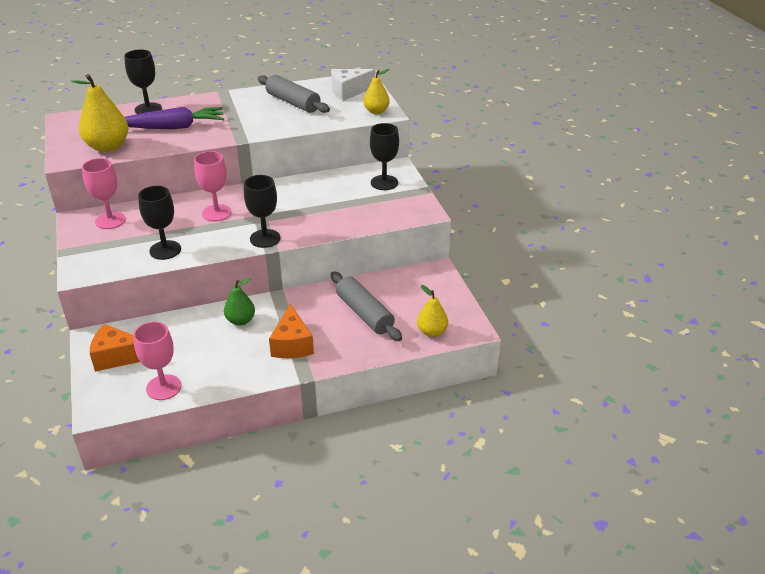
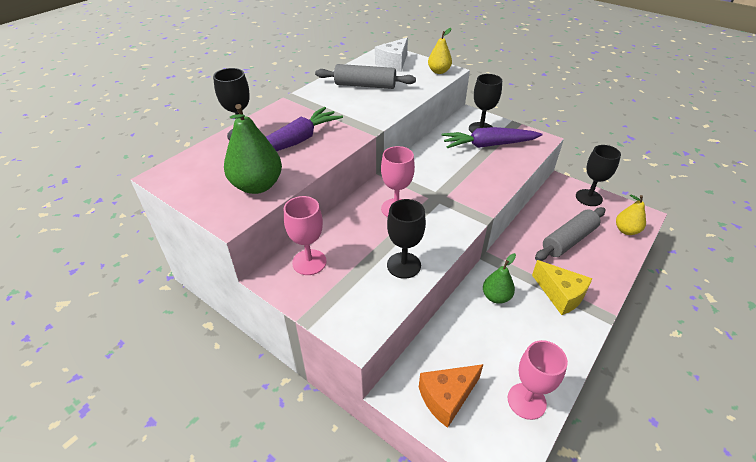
camera: 35 degrees left, 5 degrees up
(108, 147) = (257, 186): yellow pear -> green pear
(265, 238) = (468, 212): black goblet -> black goblet (588, 198)
(292, 344) = (560, 295): orange cheese -> yellow cheese
(364, 313) = (568, 240): grey rolling pin -> grey rolling pin turned 60 degrees counterclockwise
(368, 198) = (488, 145): none -> purple carrot

